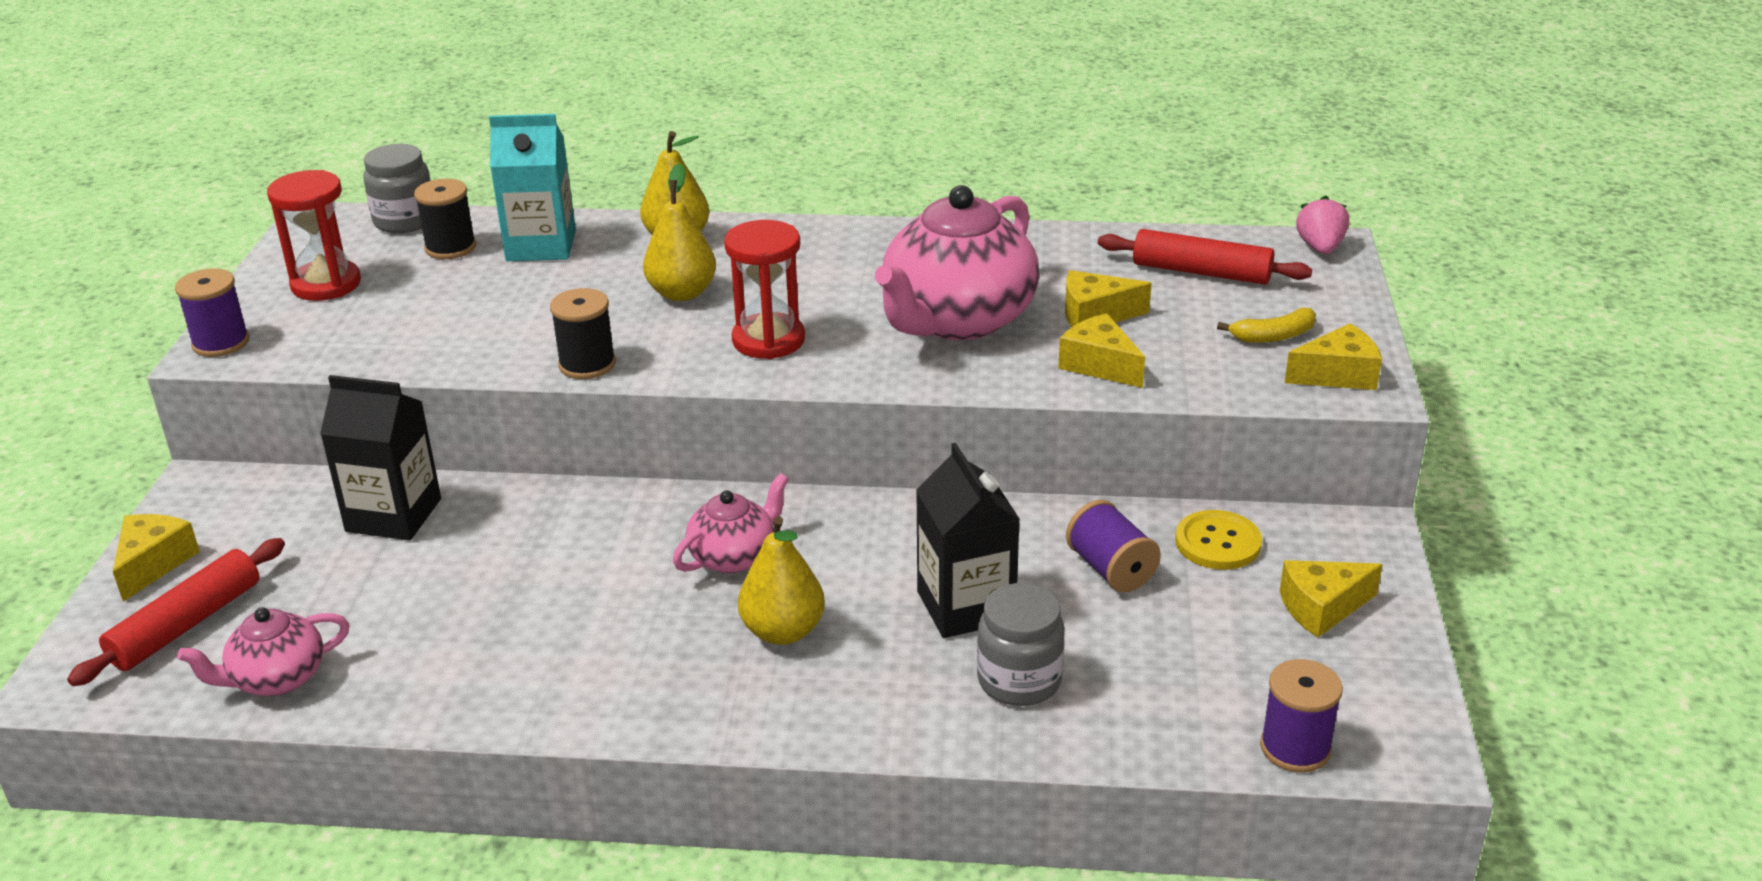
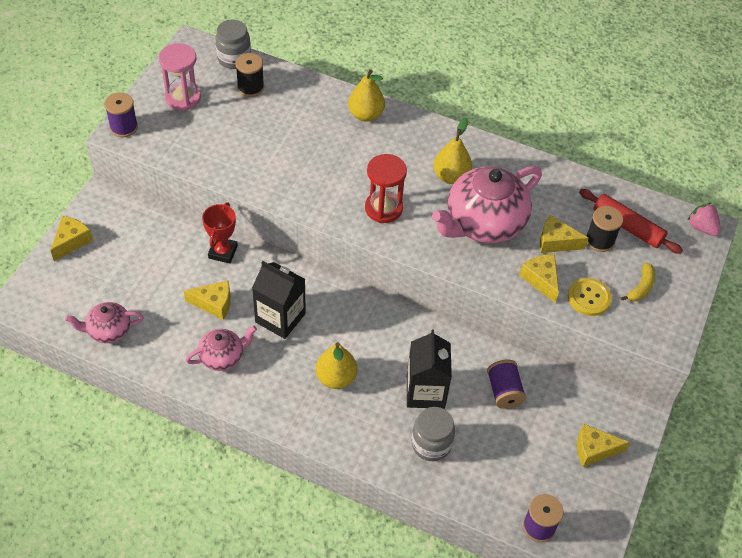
camera: 15 degrees right, 20 degrees up
(186, 624) = (77, 285): red rolling pin -> none
(326, 284) = (183, 98): red hourglass -> pink hourglass
(393, 515) = (184, 245): black carton -> black carton (280, 318)
(477, 507) = (223, 252): none -> red trophy
(541, 246) = (295, 100): turquoise carton -> none
(587, 364) = (290, 198): black spool -> black spool (600, 240)
(682, 293) = (353, 159): yellow pear -> yellow pear (451, 176)
(734, 556) = (330, 324): pink teapot -> pink teapot (222, 356)
(1218, 543) = (564, 392): yellow button -> yellow button (589, 297)
(1273, 336) = (641, 287): yellow banana -> yellow banana turned 60 degrees counterclockwise
(1320, 248) = (702, 227): pink strawberry -> pink strawberry turned 60 degrees counterclockwise
(1338, 375) = (659, 326): yellow cheese -> yellow cheese (214, 304)

